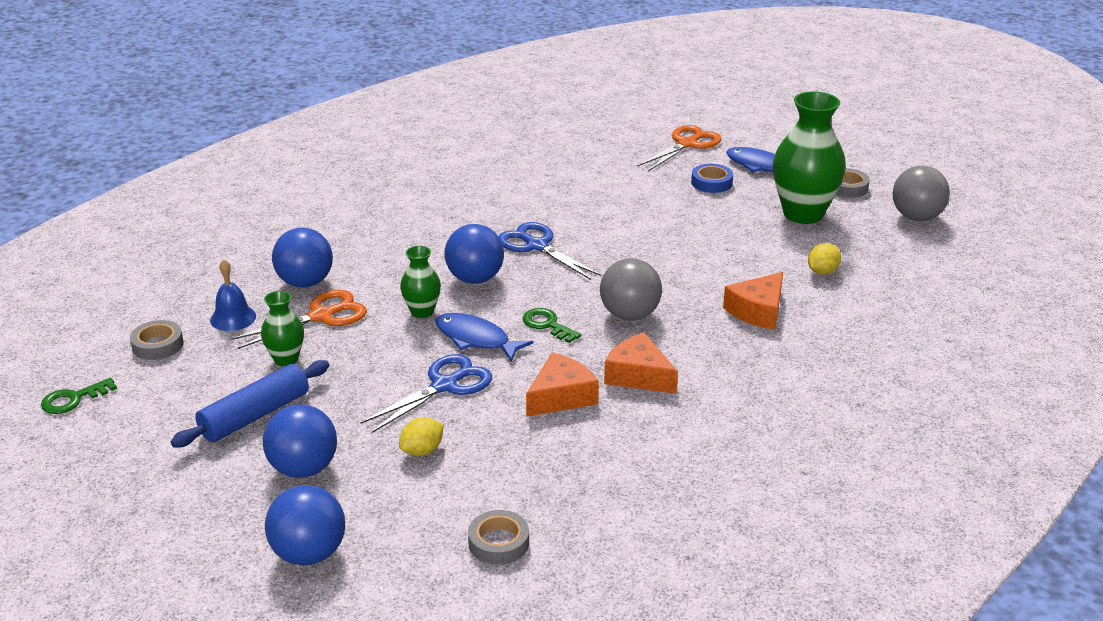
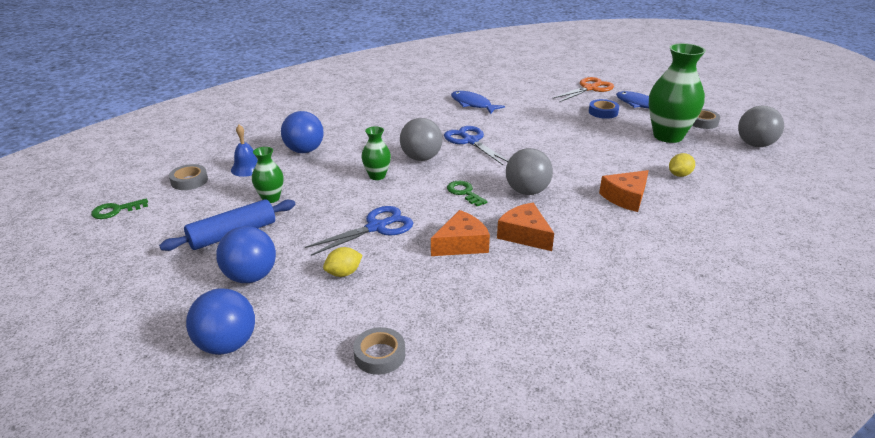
camera: 10 degrees right, 0 degrees up
(321, 316) = (307, 172): orange scissors -> none
(475, 279) = (421, 158): blue ball -> grey ball
(476, 339) = (409, 197): blue fish -> blue fish (472, 104)

